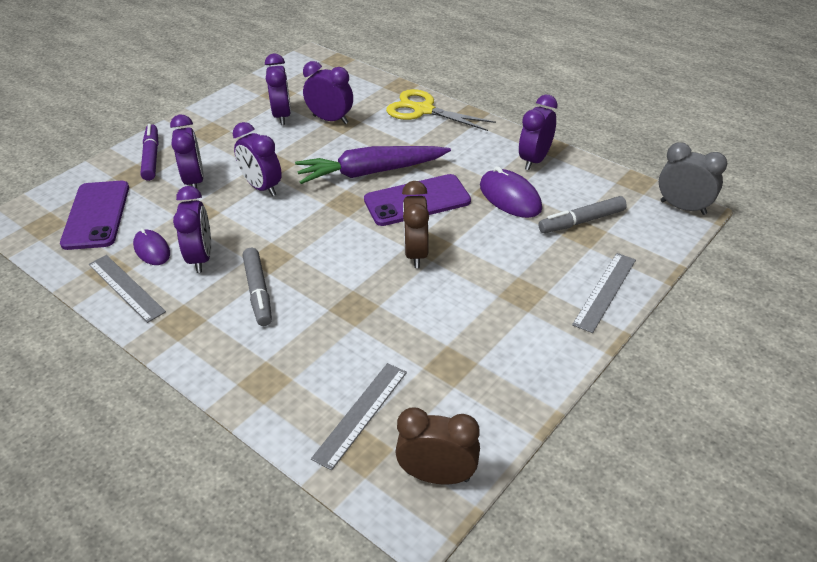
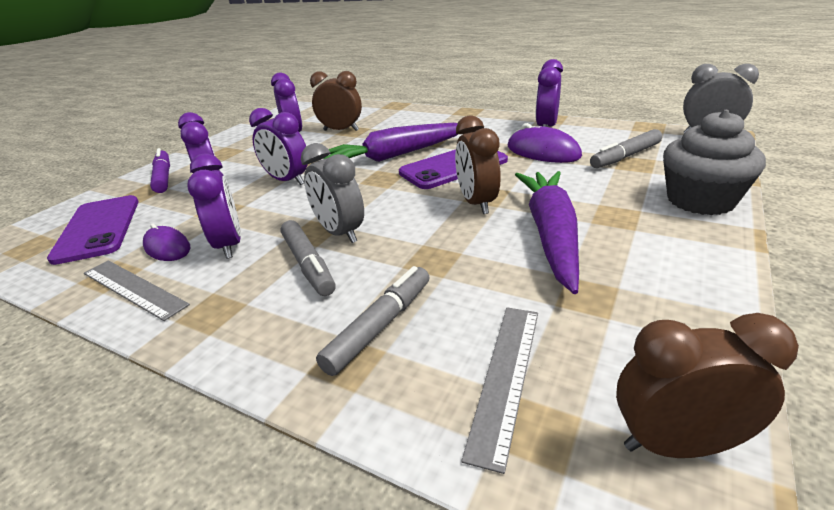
camera: 10 degrees left, 10 degrees down
(291, 263) = (340, 233): none -> grey clock
(295, 359) = (380, 326): none -> grey marker
(330, 119) = (341, 130): purple clock -> brown clock
(423, 110) = (424, 114): yellow scissors -> none
(457, 302) = (551, 234): none -> purple carrot
(605, 291) = (700, 200): grey ruler -> grey cupcake

